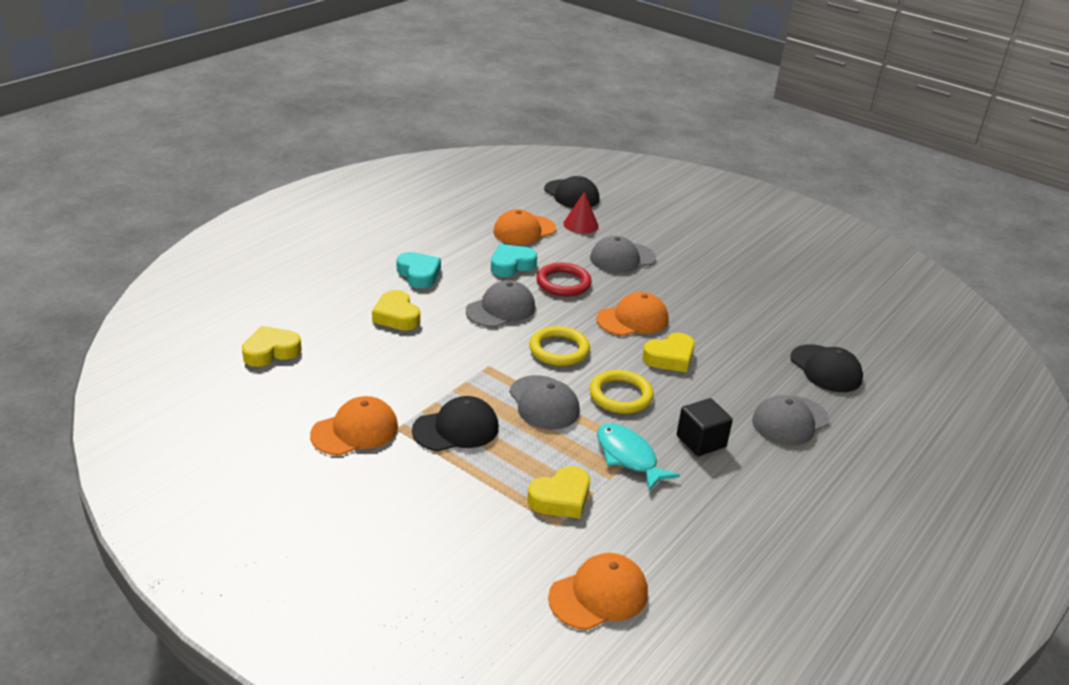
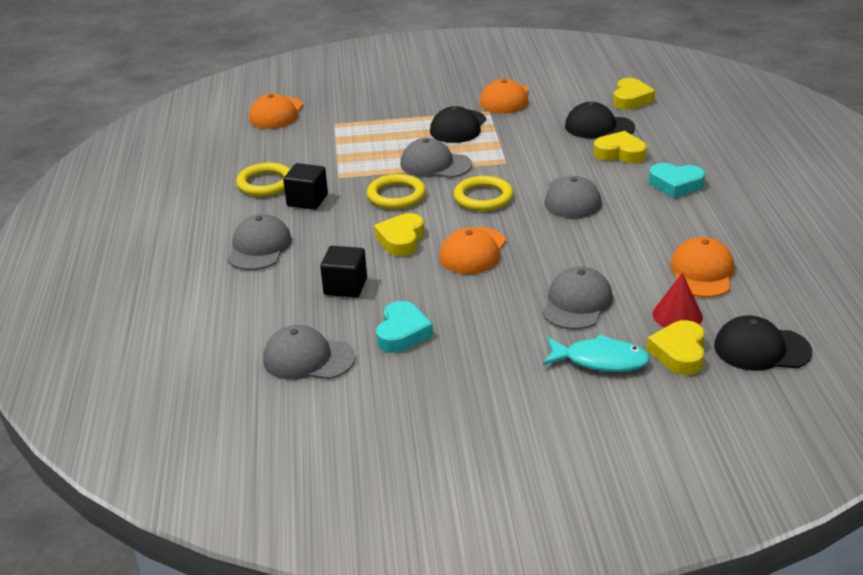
camera: 140 degrees right, 0 degrees up
(511, 265) = (639, 234): turquoise heart -> turquoise heart (402, 333)
(561, 498) = (349, 132): yellow heart -> yellow heart (679, 353)
(563, 283) = (574, 246): red ring -> none
(628, 457) = (340, 168): turquoise fish -> turquoise fish (600, 360)
(719, 488) = (265, 183): none -> yellow ring
(754, 350) = (345, 286): none -> black cube
(826, 369) = (269, 307): black cap -> black cap (599, 127)
(828, 323) = (308, 358): none -> grey cap

